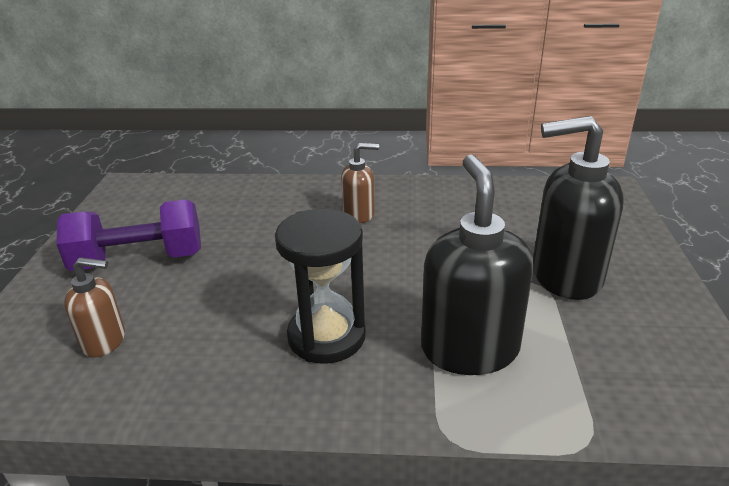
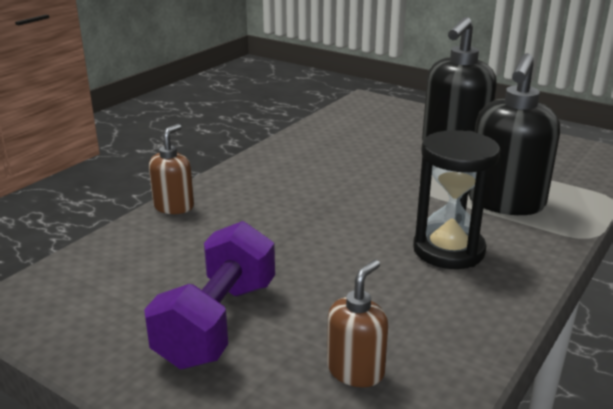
camera: 60 degrees left, 5 degrees down
(359, 214) = (282, 188): brown soap dispenser -> brown soap dispenser (174, 206)
(469, 348) = (505, 202): black soap dispenser -> black soap dispenser turned 90 degrees counterclockwise

